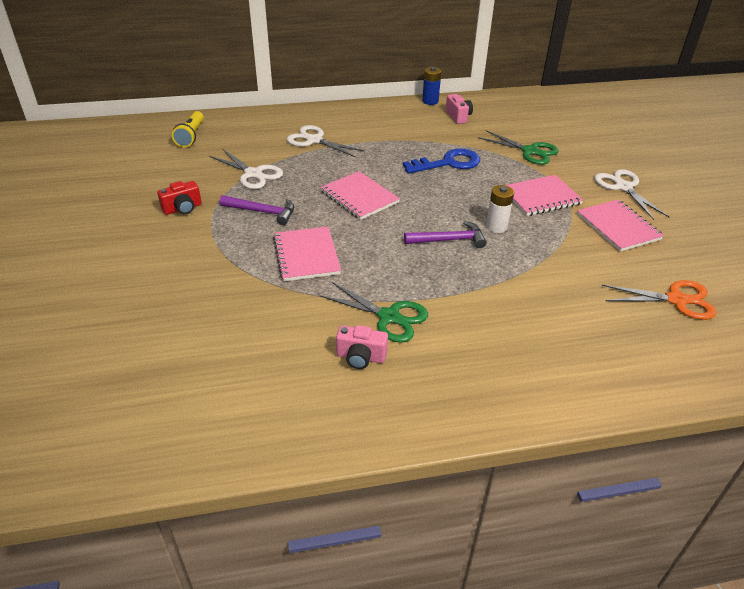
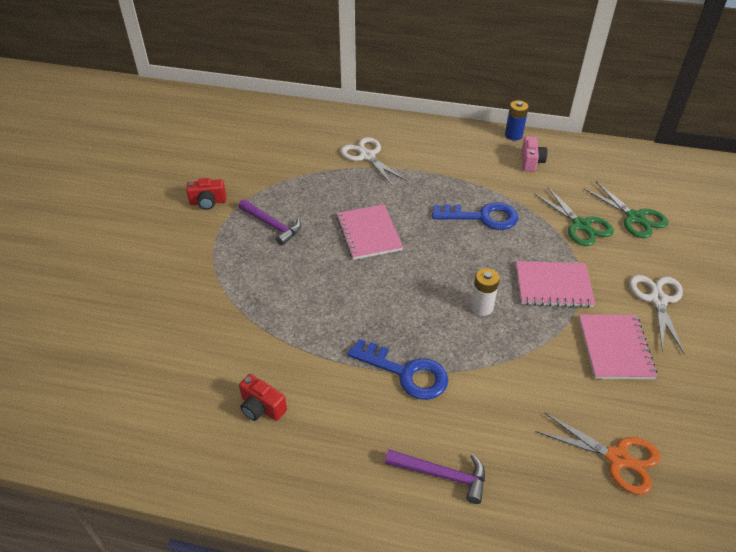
camera: 25 degrees right, 5 degrees up
(191, 136) = (260, 124): yellow flashlight -> none
(253, 174) = (289, 180): white scissors -> none
(306, 255) = (281, 284): pink notebook -> none
(361, 357) = (262, 407): pink camera -> red camera
(389, 317) = (312, 374): green scissors -> green scissors (635, 217)
(449, 240) = (423, 308): purple hammer -> purple hammer (442, 475)
(470, 291) = (406, 373): none -> blue key

